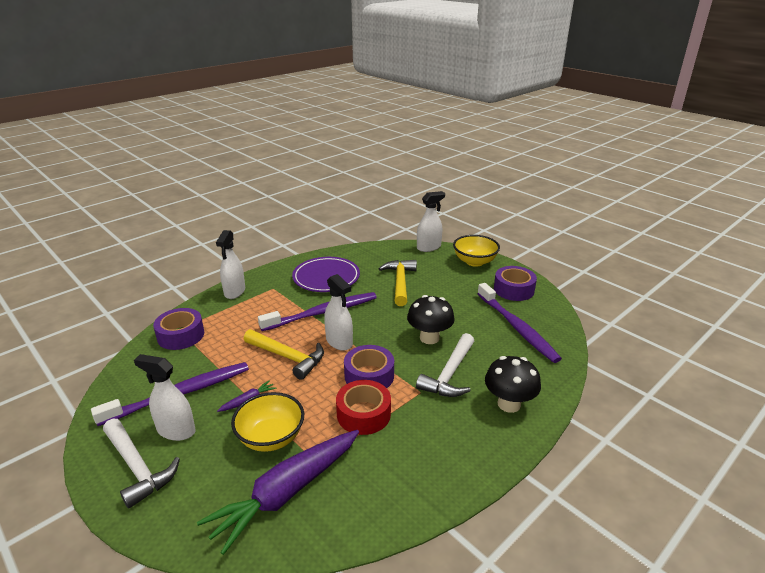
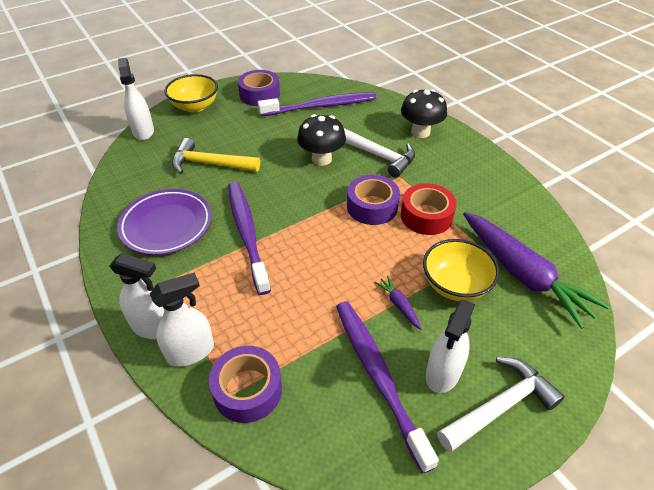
camera: 80 degrees left, 15 degrees up
(288, 357) = (328, 269): yellow hammer -> none
(339, 342) = (310, 223): white spray bottle -> white spray bottle (191, 352)

